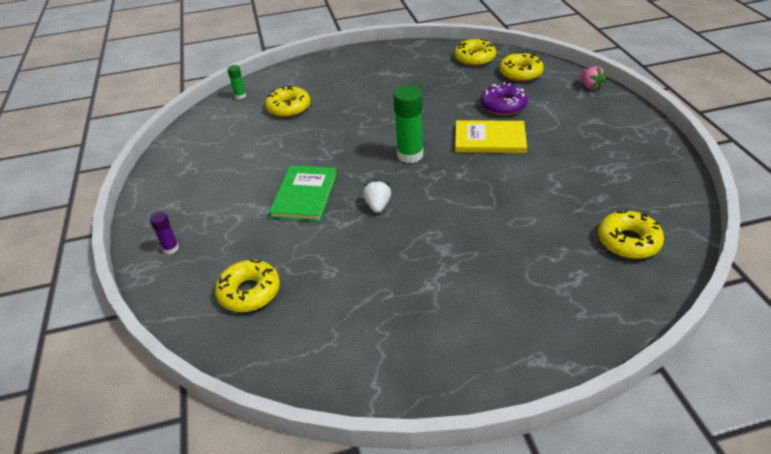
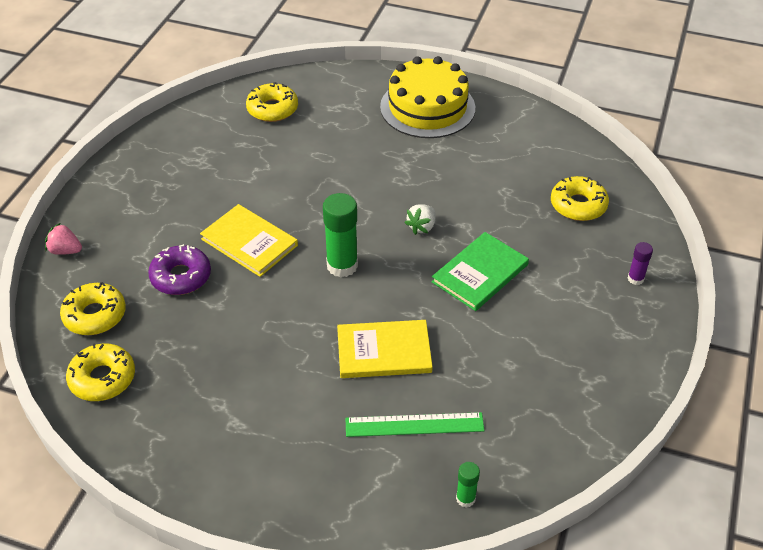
camera: 150 degrees left, 5 degrees up
(289, 108) = (414, 425): yellow donut -> green ruler
(335, 127) = (384, 351): none -> yellow book
(488, 330) = (427, 107): none -> yellow cake
(590, 87) = (65, 251): pink strawberry -> pink strawberry turned 75 degrees counterclockwise

